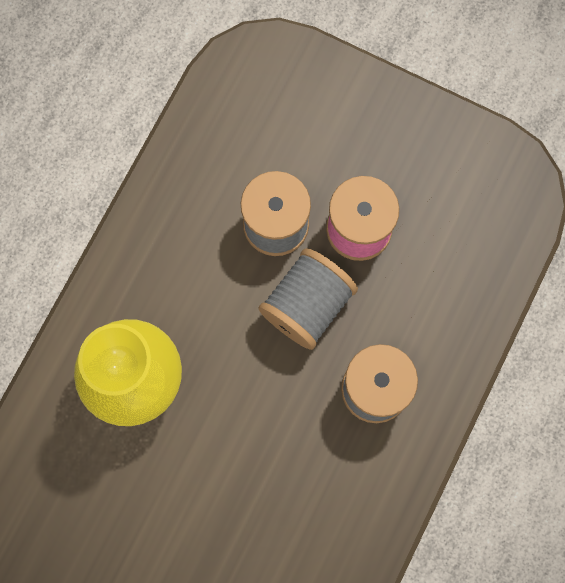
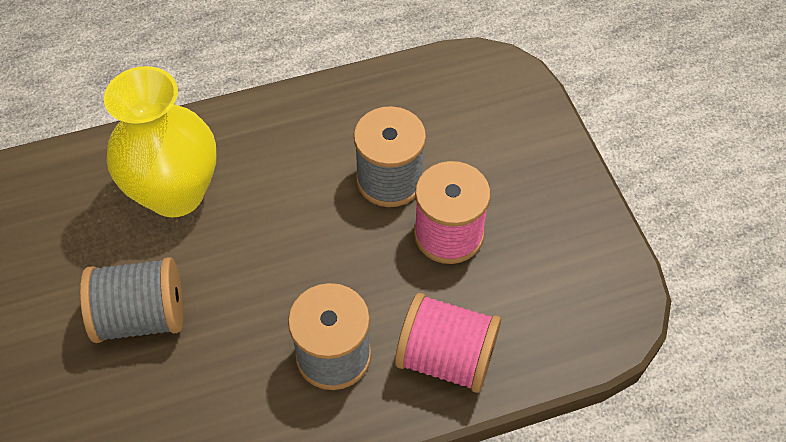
camera: 45 degrees right, 20 degrees down
(307, 305) = (350, 251): grey spool -> grey spool (141, 316)
(446, 320) = (446, 358): none -> pink spool

